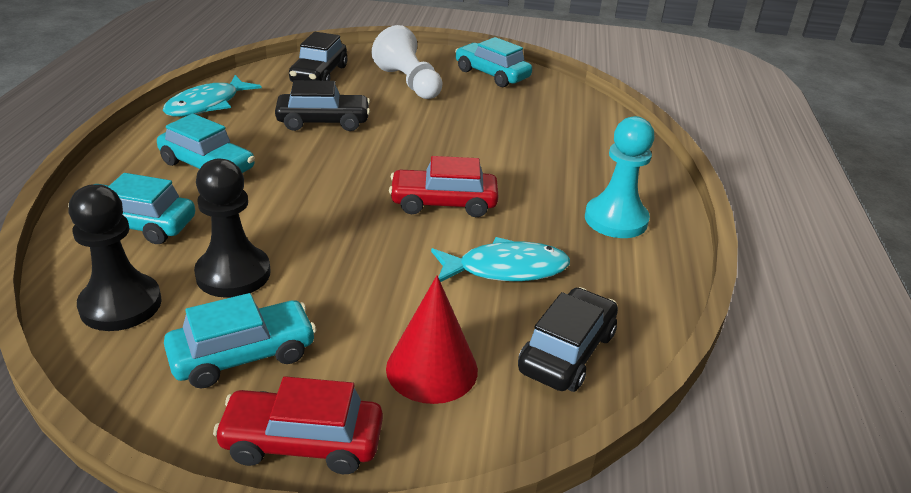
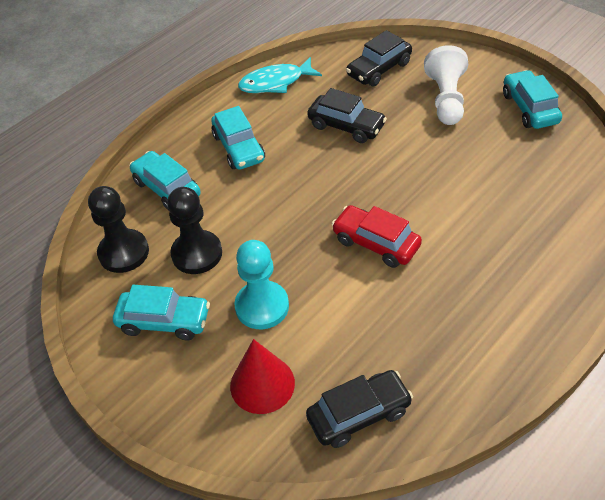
camera: 40 degrees right, 15 degrees up
(302, 442) = (156, 399): red car -> none
(506, 269) = (374, 324): turquoise fish -> none
(616, 220) = (501, 313): turquoise pawn -> turquoise pawn (262, 306)

